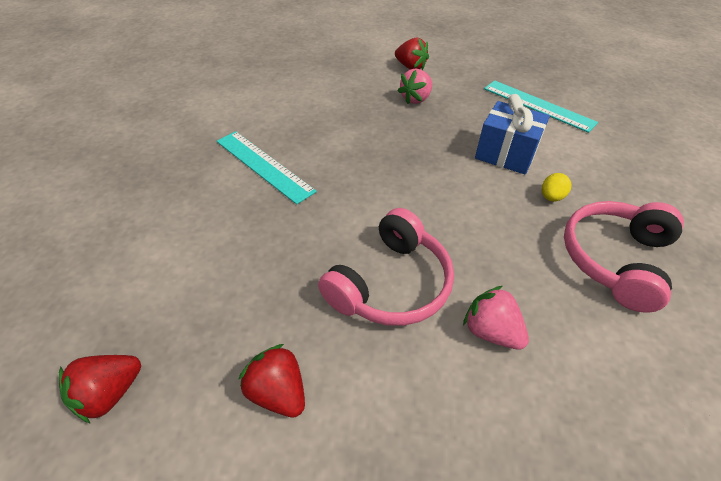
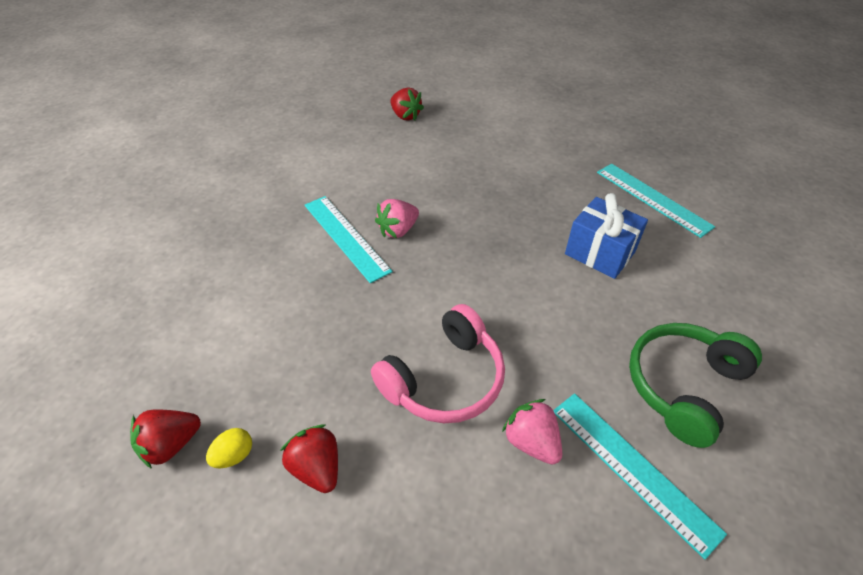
camera: 10 degrees right, 0 degrees up
(410, 67) = (522, 138): red strawberry -> red strawberry (405, 116)
(416, 99) = (519, 177): pink strawberry -> pink strawberry (398, 230)
(551, 197) = (635, 308): yellow egg -> yellow egg (234, 455)
(593, 342) = (632, 469): none -> turquoise ruler
(614, 259) = (683, 386): pink headphones -> green headphones

